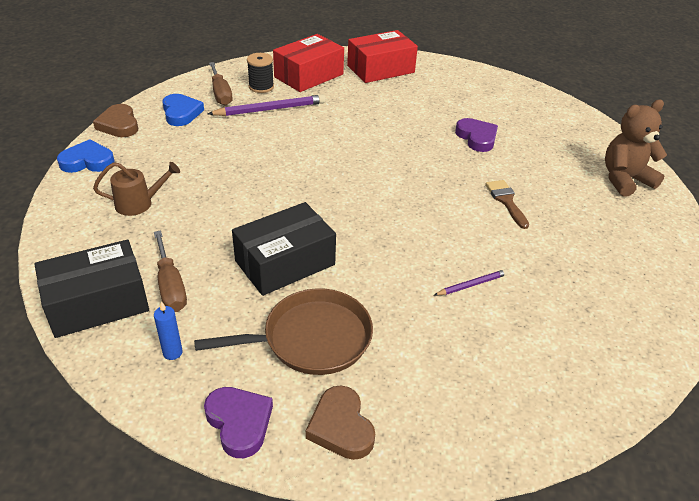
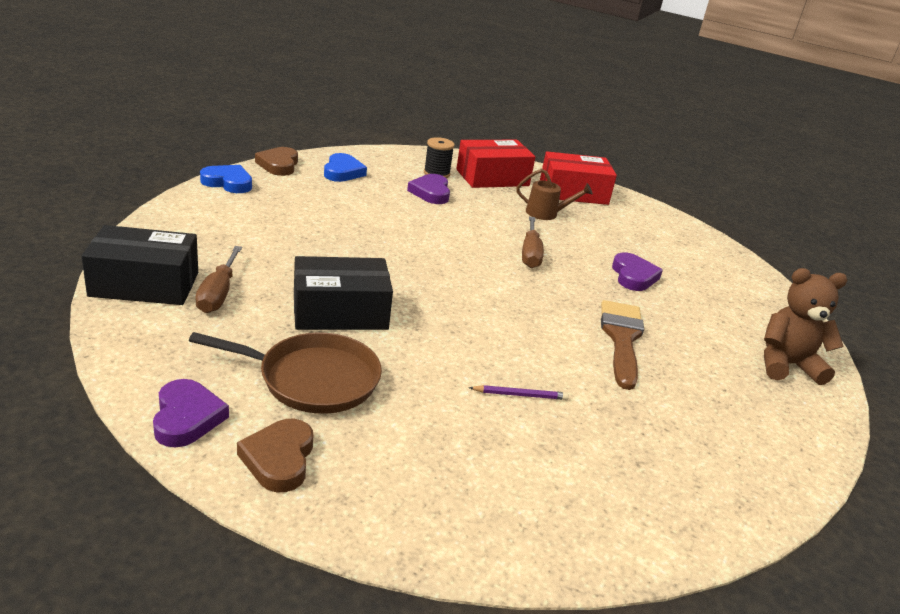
camera: 20 degrees right, 10 degrees down
(139, 203) = (245, 225): brown watering can -> brown watering can (546, 214)
(172, 352) = (175, 343): blue candle -> none
(220, 93) = (393, 168): brown screwdriver -> brown screwdriver (530, 253)
(270, 109) = (431, 192): purple pencil -> purple heart
(506, 201) = (621, 338): brown brush -> brown brush, size x1.62

